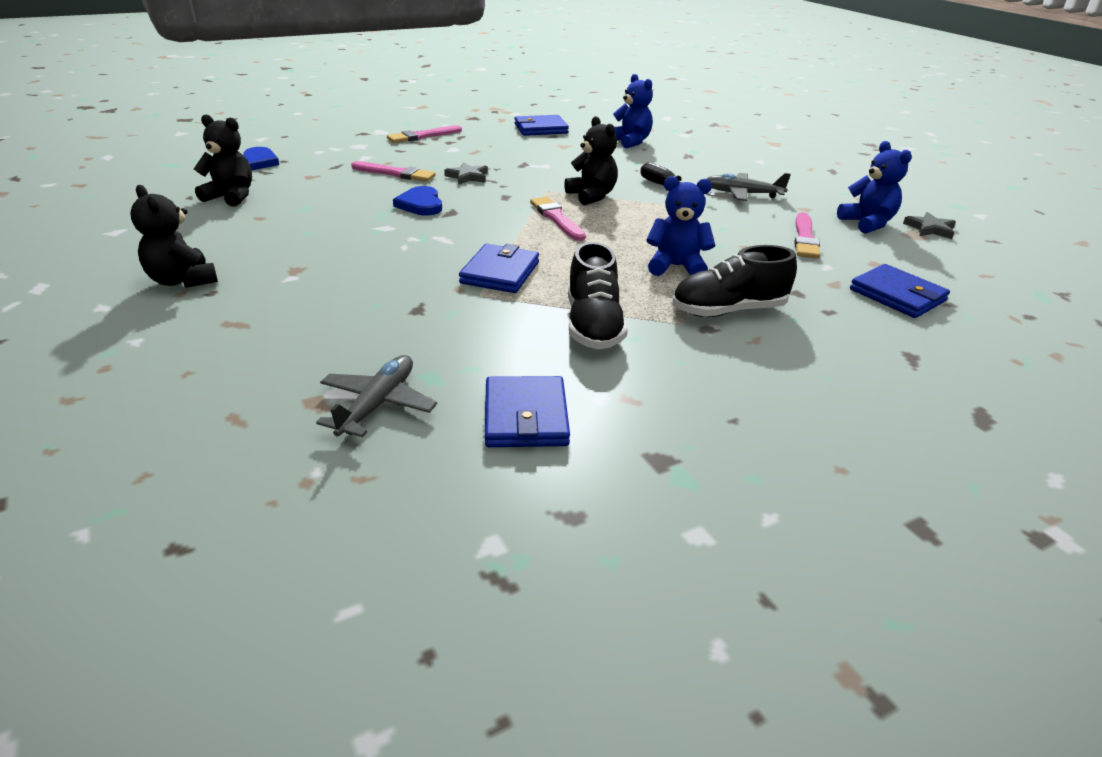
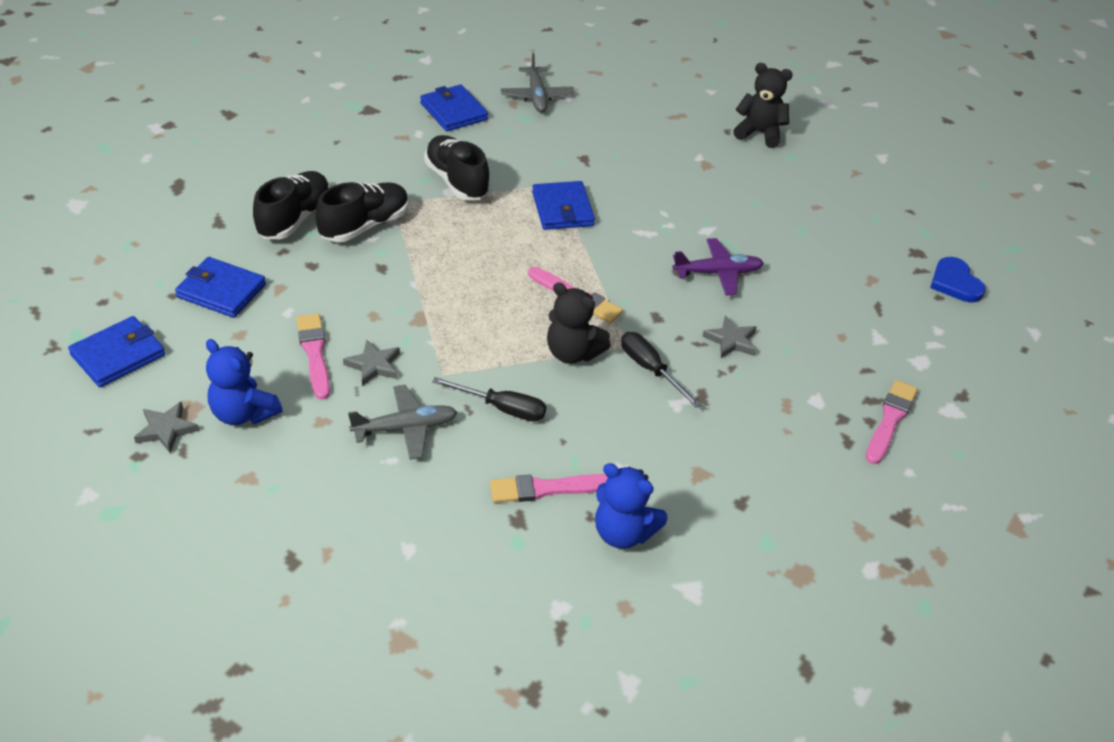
camera: 150 degrees right, 10 degrees up
(231, 197) = (881, 223): black teddy bear -> none
(395, 173) = (806, 317): pink brush -> pink brush (547, 489)
(420, 204) = (718, 273): blue heart -> purple plane
(541, 129) = (778, 521): blue wallet -> blue wallet (118, 355)
(544, 179) = (650, 369): none -> black screwdriver
(676, 267) = (427, 264): blue teddy bear -> none
(755, 223) = (374, 365): none -> grey star
(812, 337) = (294, 219): none -> black shoe

